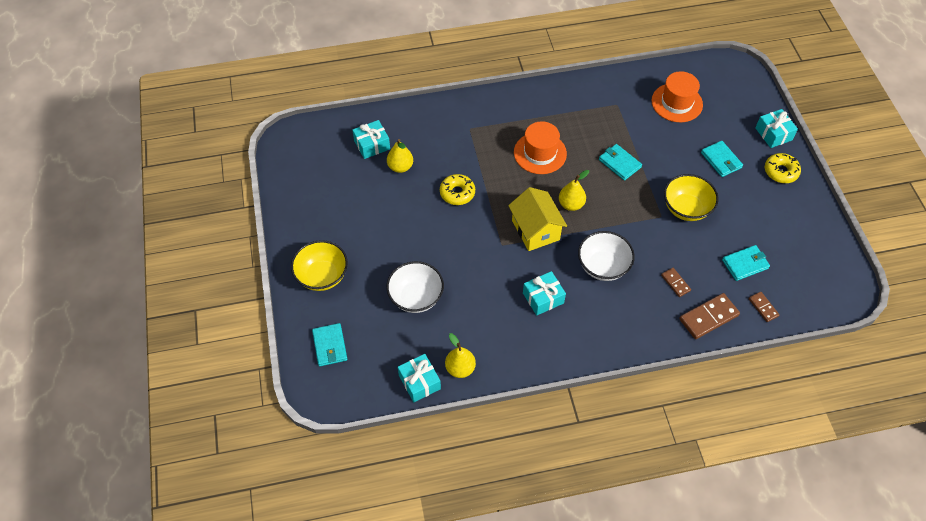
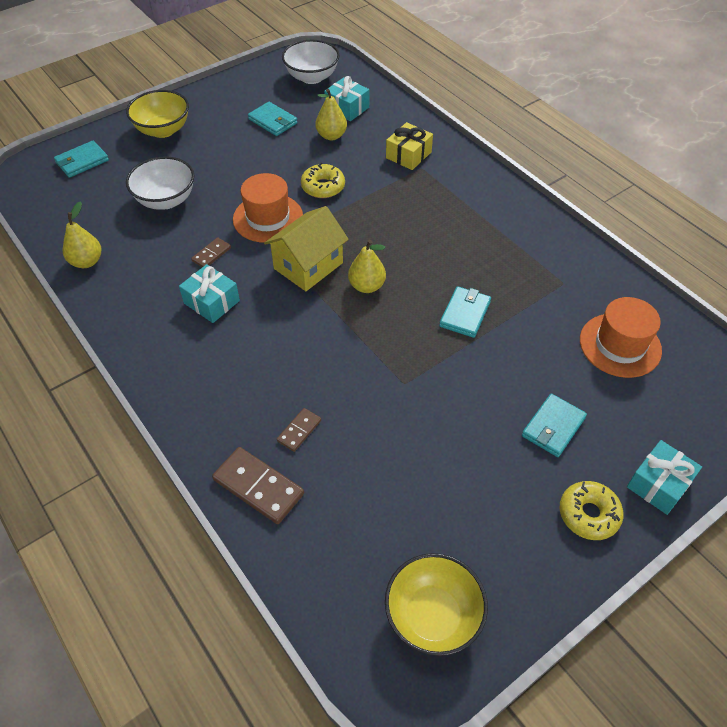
camera: 65 degrees right, 5 degrees down
(419, 382) = (59, 236): turquoise gift -> none
(451, 130) = (408, 155): none -> yellow gift
(540, 153) = (427, 235): orange hat -> orange hat (268, 218)
(603, 266) = (287, 345): white bowl -> white bowl (312, 77)
(686, 208) = (435, 408): yellow bowl -> yellow bowl (432, 616)
(745, 264) = (377, 510): turquoise wallet -> turquoise wallet (273, 121)
(763, 307) = (308, 556): brown domino -> brown domino (211, 254)

